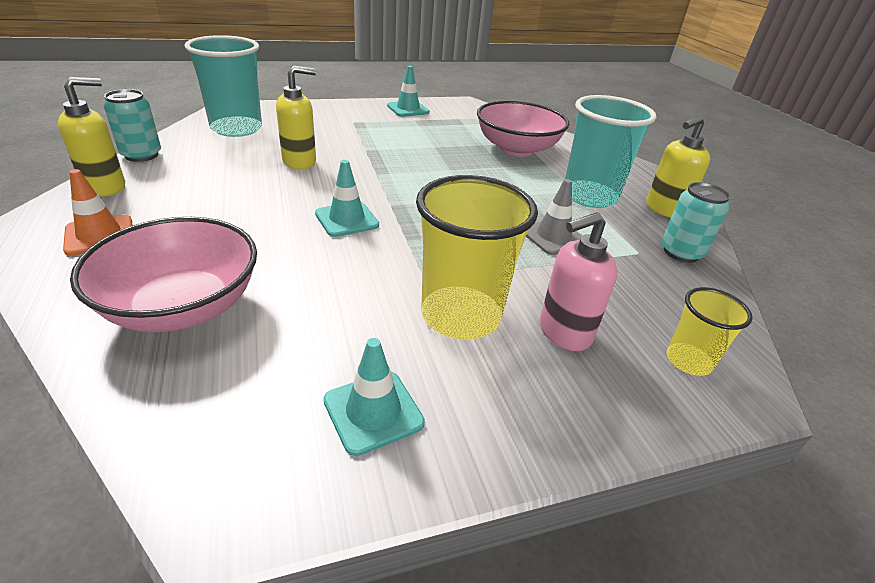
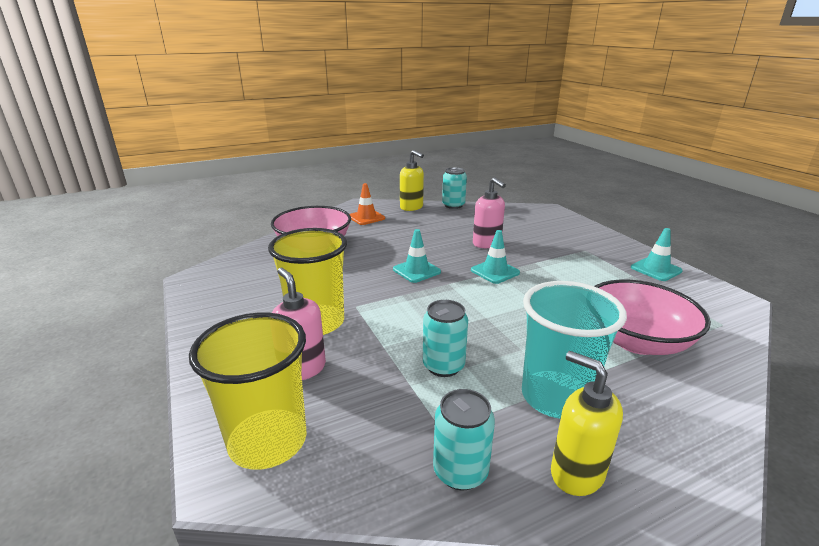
camera: 85 degrees right, 10 degrees down
(236, 128) = (517, 217): turquoise cup -> none
(300, 162) = (487, 244): yellow soap dispenser -> pink soap dispenser
(373, 411) = (237, 302): turquoise traffic cone -> turquoise traffic cone (495, 271)
(553, 237) = (443, 366): grey traffic cone -> turquoise can
(688, 361) = (268, 441): yellow cup -> yellow cup, size x1.88

